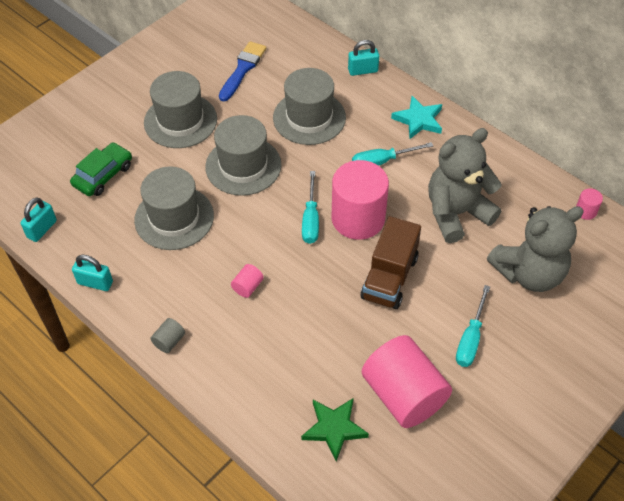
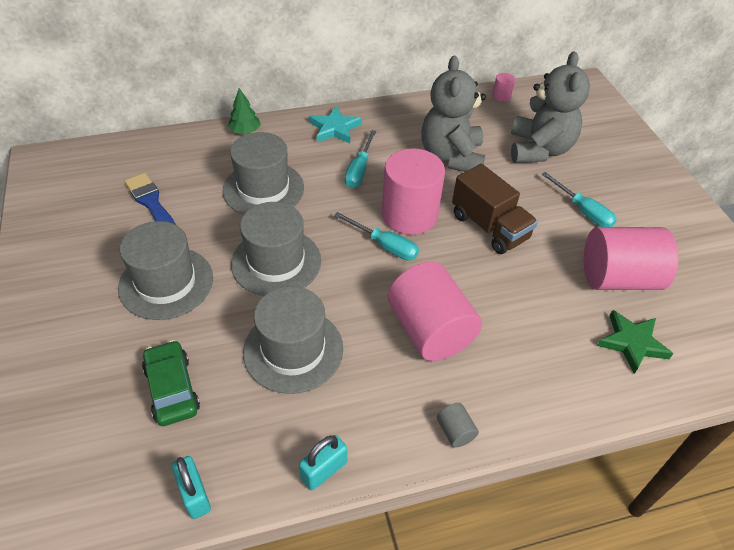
camera: 60 degrees left, 5 degrees down
(247, 287) = (430, 330): pink cylinder -> pink cylinder, size x2.48
(363, 70) = (245, 131): turquoise padlock -> green tree

